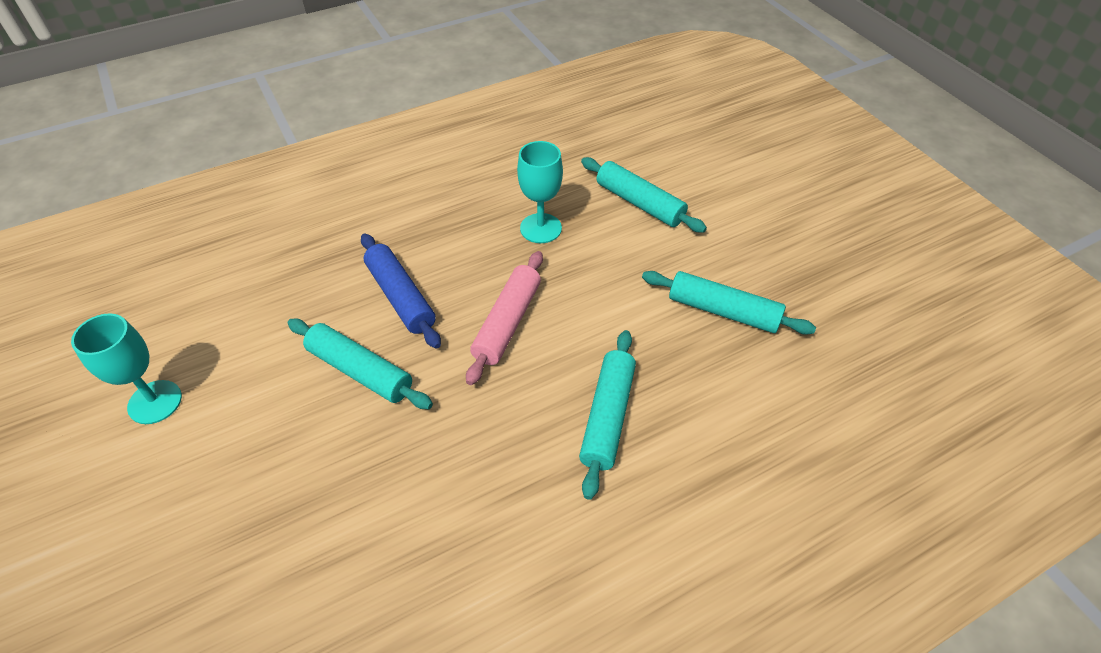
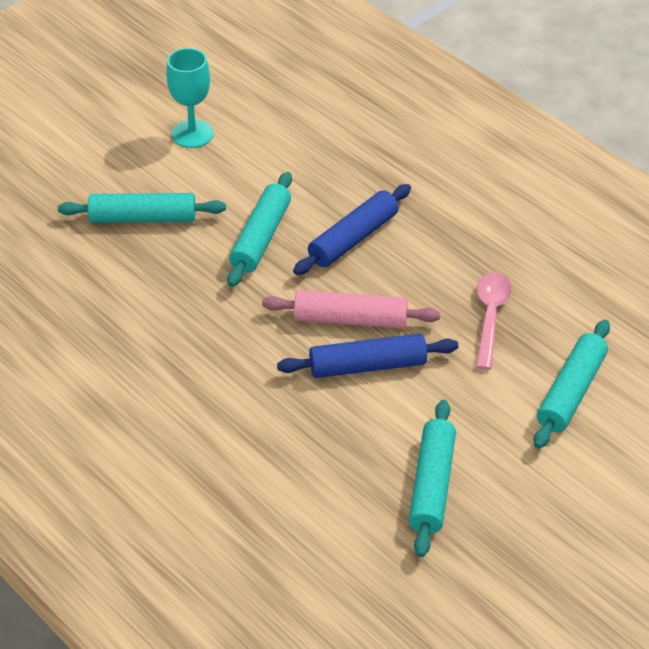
camera: 75 degrees right, 5 degrees down
(540, 228) = (490, 316): turquoise goblet -> pink spoon
(571, 323) = (367, 366): none -> blue rolling pin
(607, 416) = (266, 411): turquoise rolling pin -> turquoise rolling pin (143, 218)

